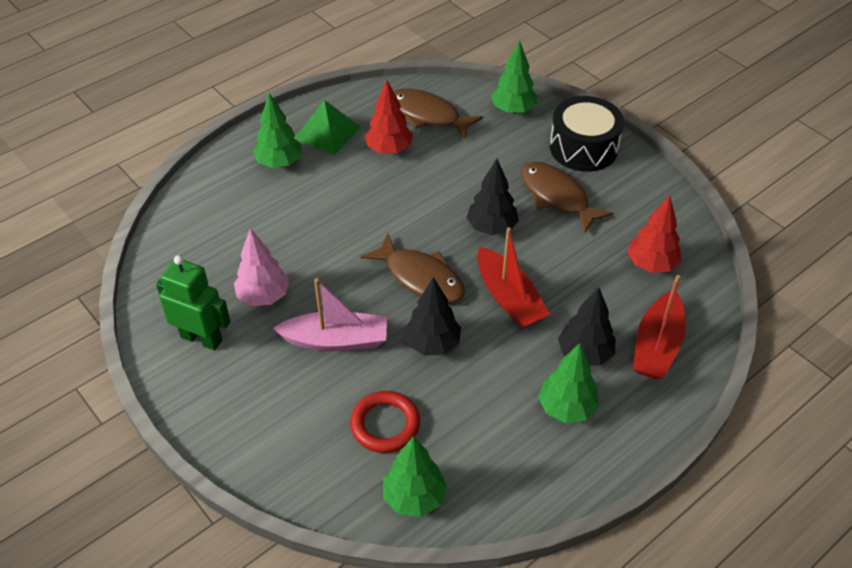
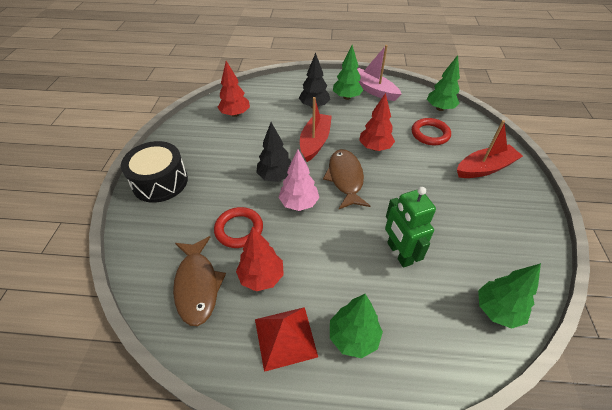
camera: 135 degrees left, 0 degrees up
(201, 338) = (507, 231): green robot -> green robot (399, 253)
(263, 296) = (449, 230): pink tree -> pink tree (299, 203)
(327, 132) = (285, 337): green pyramid -> red pyramid
(336, 340) = (423, 179): pink boat -> pink boat (373, 90)
(432, 344) = (375, 148): black tree -> red tree
(454, 164) = (239, 229): none -> red ring
(513, 110) = (145, 239): green tree -> green tree (497, 310)
(557, 196) = (219, 167): brown fish -> none
(657, 346) = (283, 92): red boat -> red boat (485, 168)

